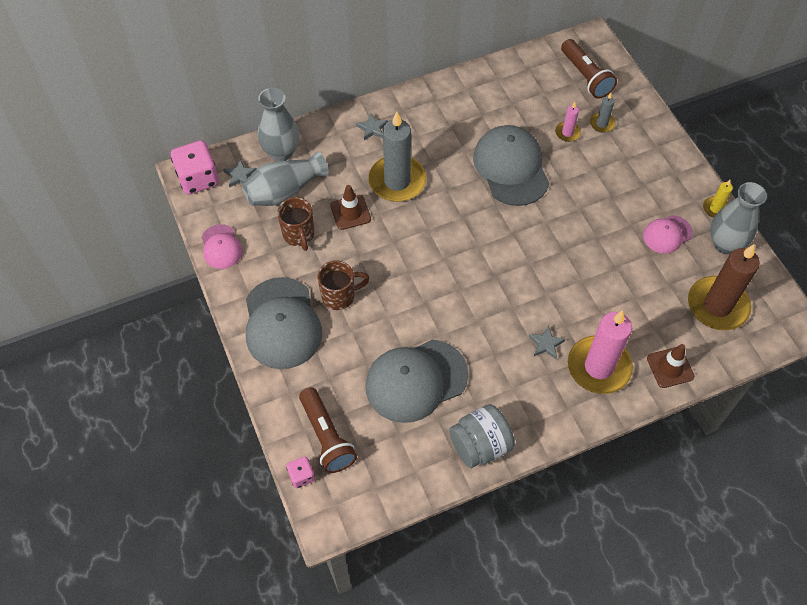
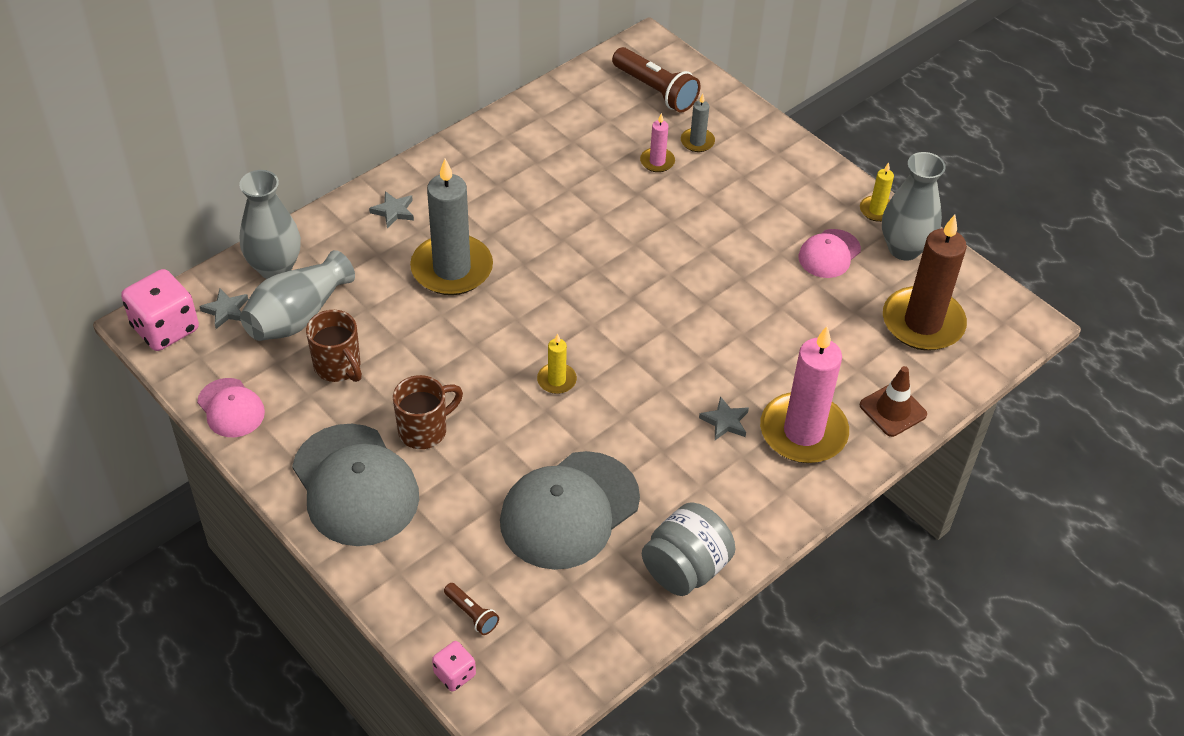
camera: 20 degrees left, 10 degrees down
(326, 437) = (471, 614): brown flashlight -> brown flashlight, size x0.50
(350, 212) = (401, 322): brown traffic cone -> none
(440, 282) = (556, 380): none -> yellow candle
(511, 167) = (599, 219): grey cap -> none

